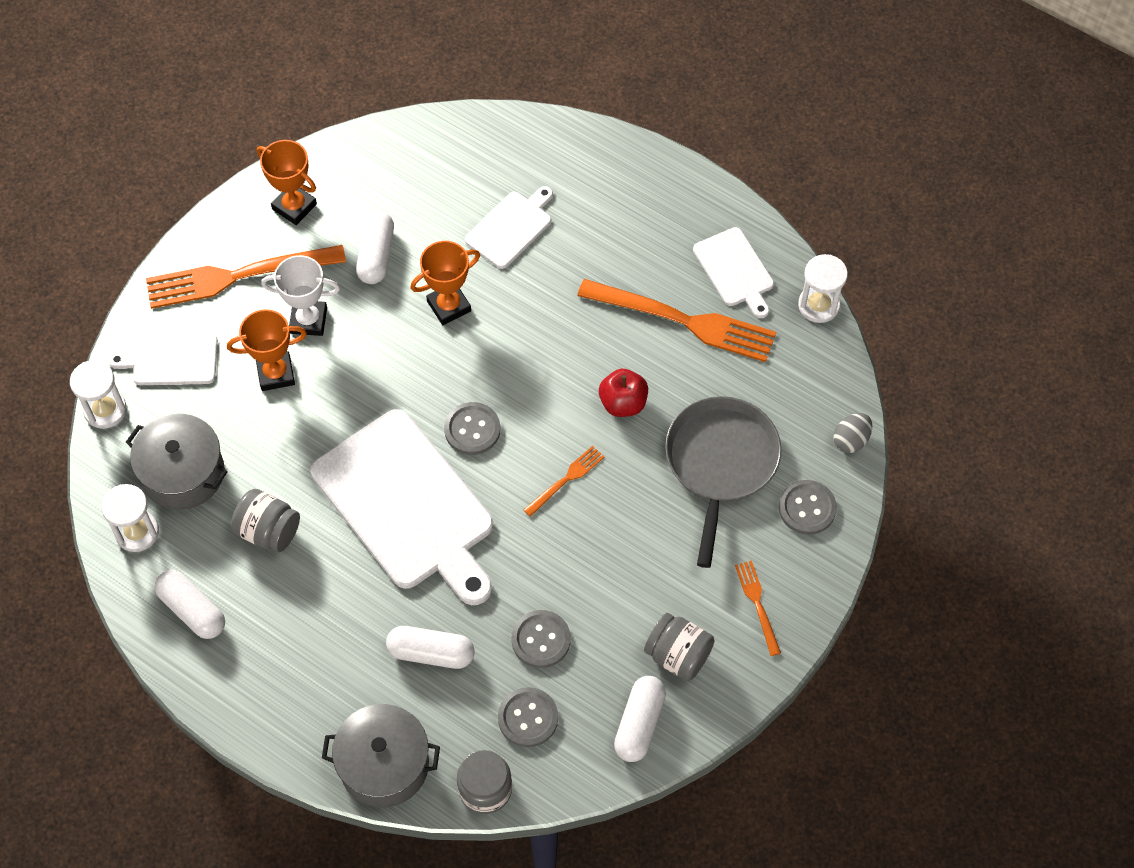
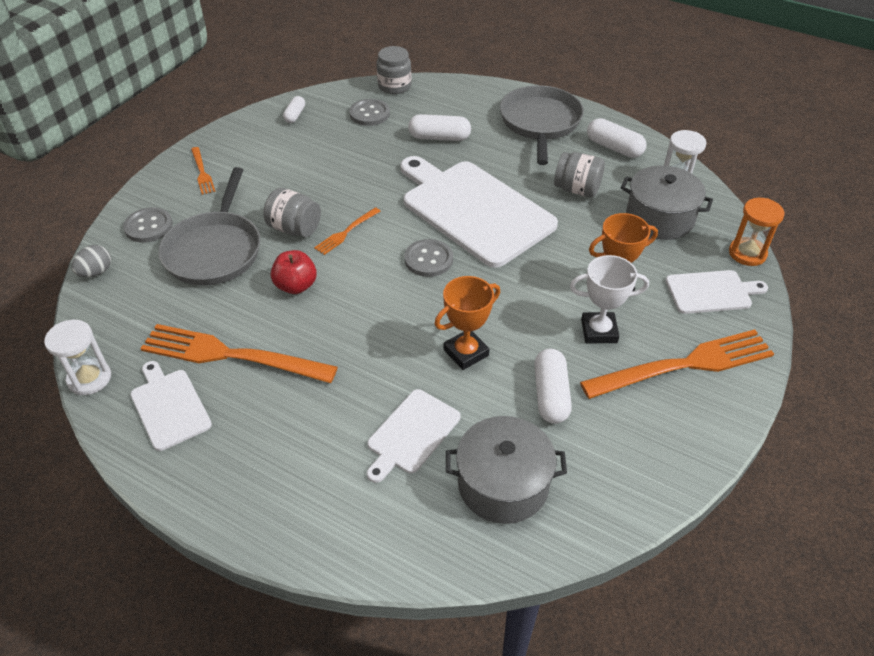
camera: 175 degrees right, 15 degrees down
(105, 410) = (747, 253): white hourglass -> orange hourglass
(280, 675) = (540, 122): none -> grey pan
(294, 207) = (655, 439): orange trophy -> none
(384, 764) = (460, 92): grey pot -> grey pot (503, 484)
(541, 640) = (362, 147): grey button -> none
(639, 724) = (295, 115): white capsule -> white capsule, size x0.61
(678, 655) = (265, 145): grey jar -> grey jar (294, 229)

